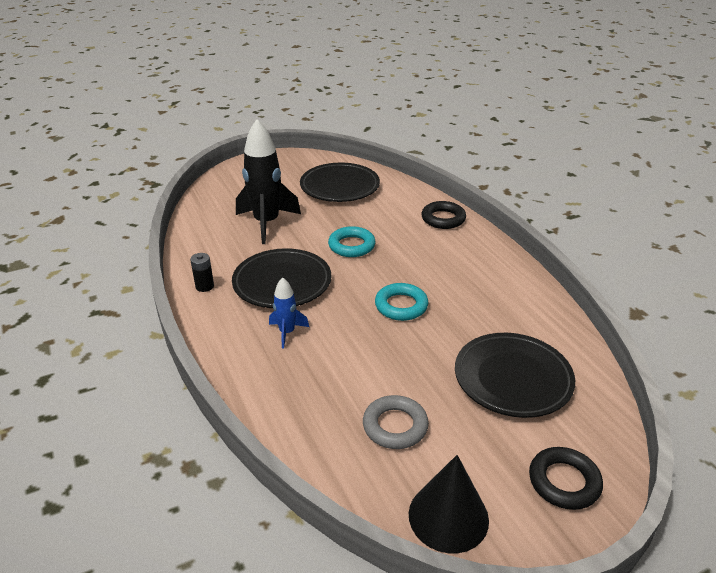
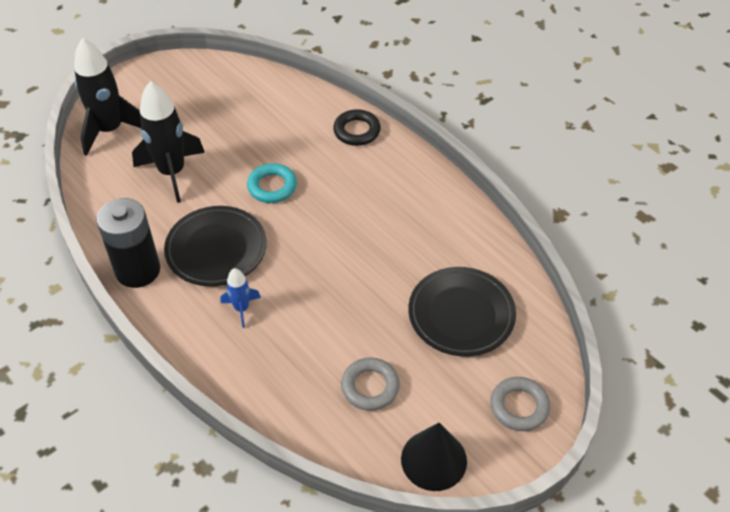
camera: 15 degrees left, 15 degrees up
(204, 286) = (138, 270): black battery -> black battery, size x2.34
(228, 189) = (110, 130): none -> black rocket
(340, 187) = (234, 104): black plate -> none
(401, 306) = (342, 253): turquoise ring -> none
(564, 482) = (519, 406): black ring -> grey ring

